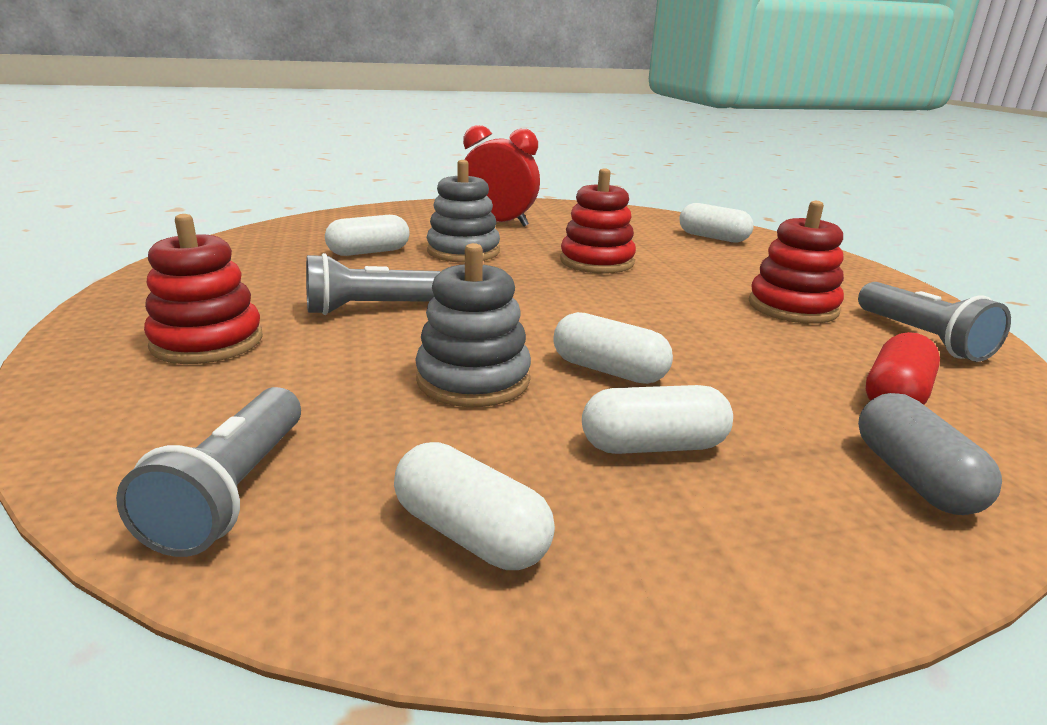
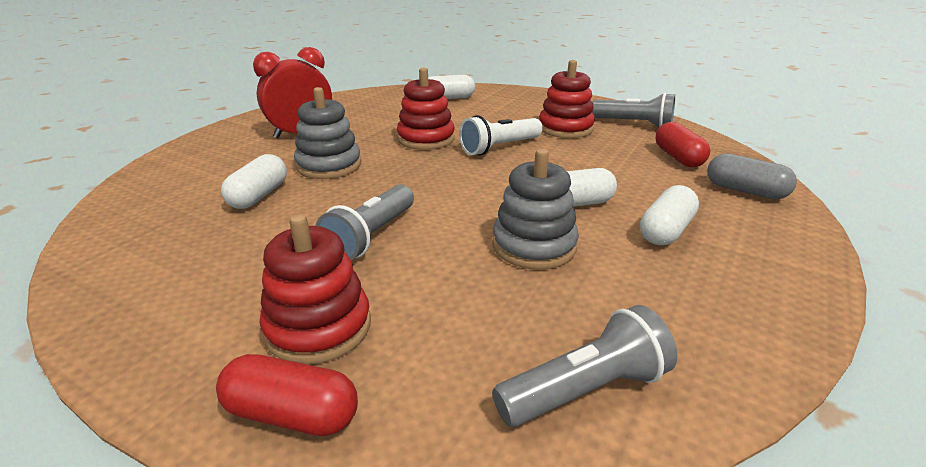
camera: 45 degrees left, 5 degrees up
(88, 375) = (292, 414): none -> red capsule
(233, 492) = (585, 390): grey flashlight -> grey flashlight turned 75 degrees counterclockwise
(470, 534) = (704, 318): white capsule -> none
(656, 295) = (499, 148): none -> white flashlight

